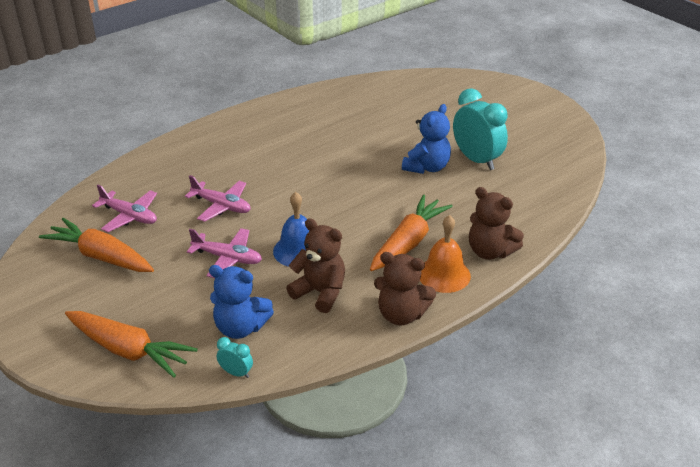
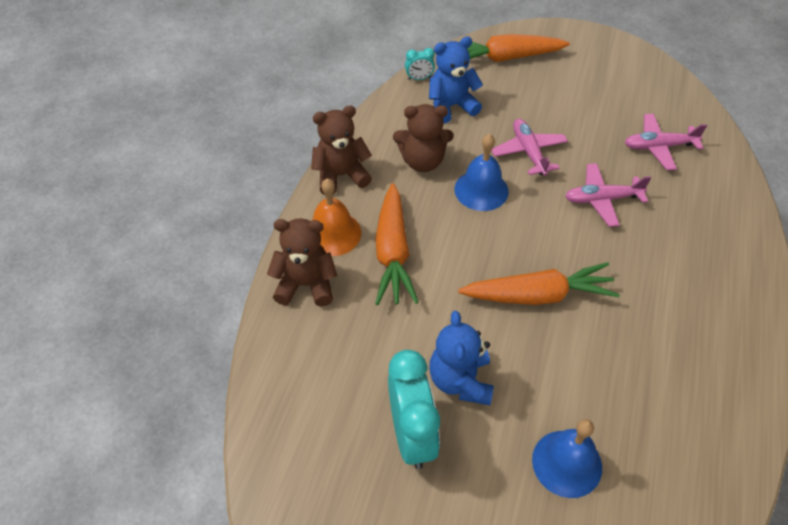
camera: 145 degrees right, 15 degrees up
(101, 256) = (622, 104): orange carrot -> orange carrot (538, 295)
(227, 258) = (529, 152): pink plane -> pink plane turned 90 degrees clockwise
(402, 122) = (567, 463): none -> blue bell
(476, 160) = (411, 435): turquoise clock -> turquoise clock turned 120 degrees counterclockwise

